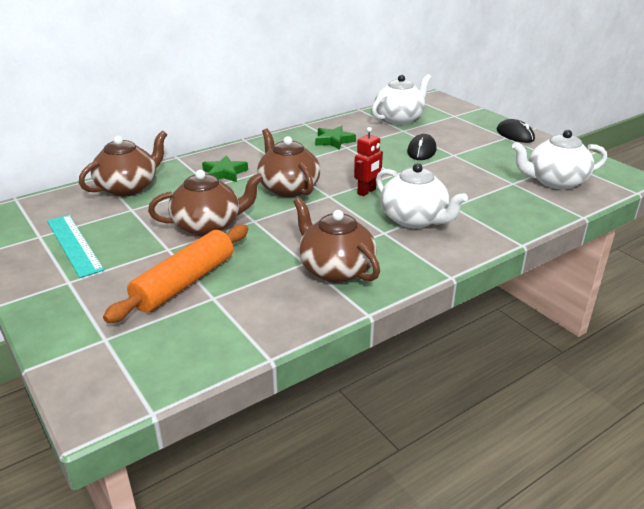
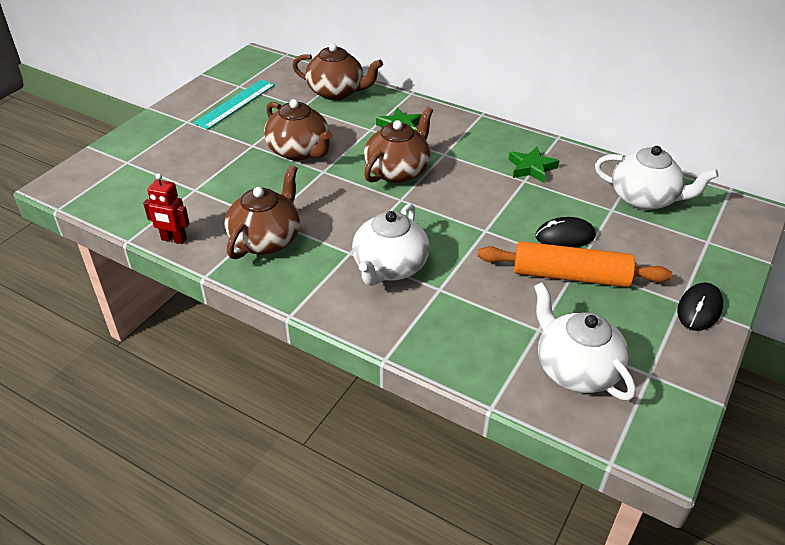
camera: 65 degrees right, 10 degrees up
(185, 282) = (209, 169): orange rolling pin -> orange rolling pin (570, 276)
(367, 191) = (427, 221): red robot -> red robot (174, 239)

